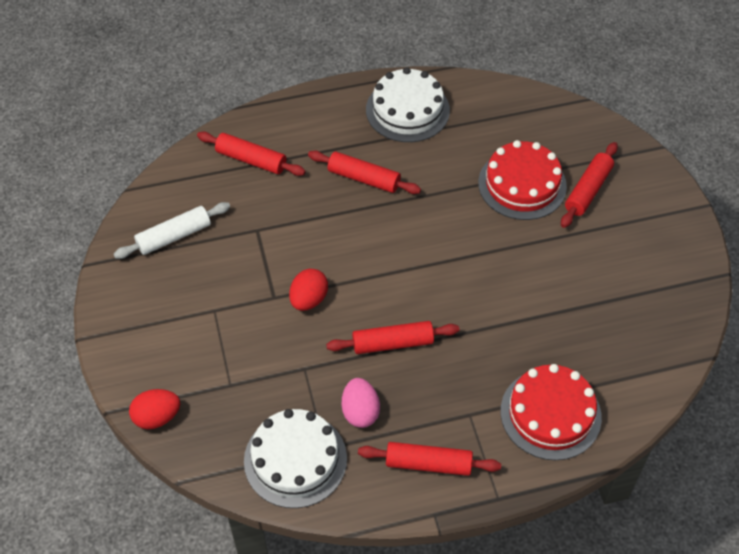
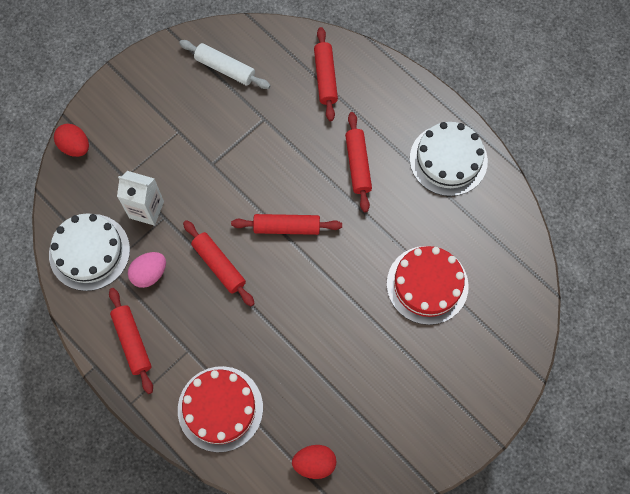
camera: 60 degrees right, 15 degrees up
(283, 381) = (146, 209): none -> white carton
(308, 299) = (223, 188): red egg -> red egg (314, 463)
(588, 190) = (454, 339): red rolling pin -> red rolling pin (287, 227)

